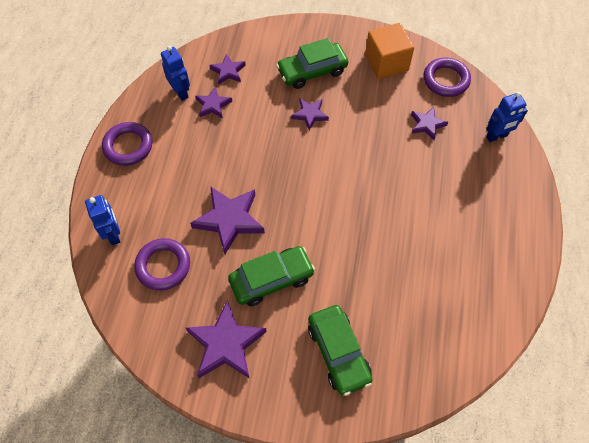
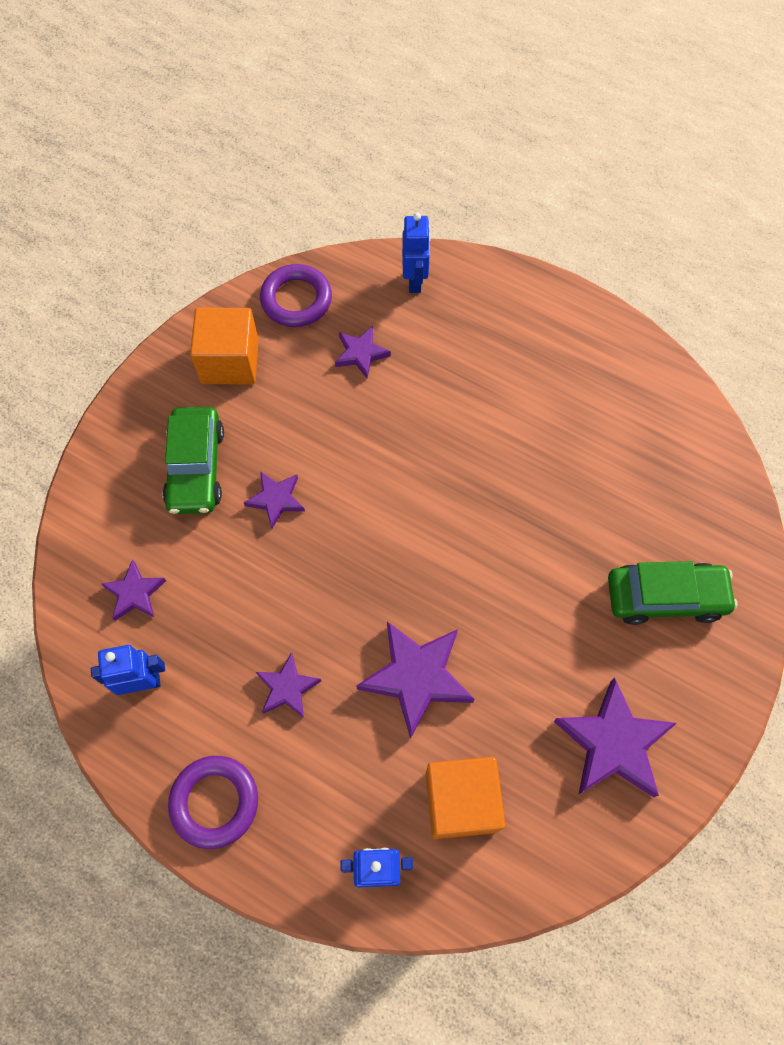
camera: 70 degrees left, 5 degrees up
(163, 266) = (461, 801): purple ring -> orange cube
(213, 105) = (192, 638): purple star -> purple star (287, 688)
(271, 279) = (534, 648): green car -> none

